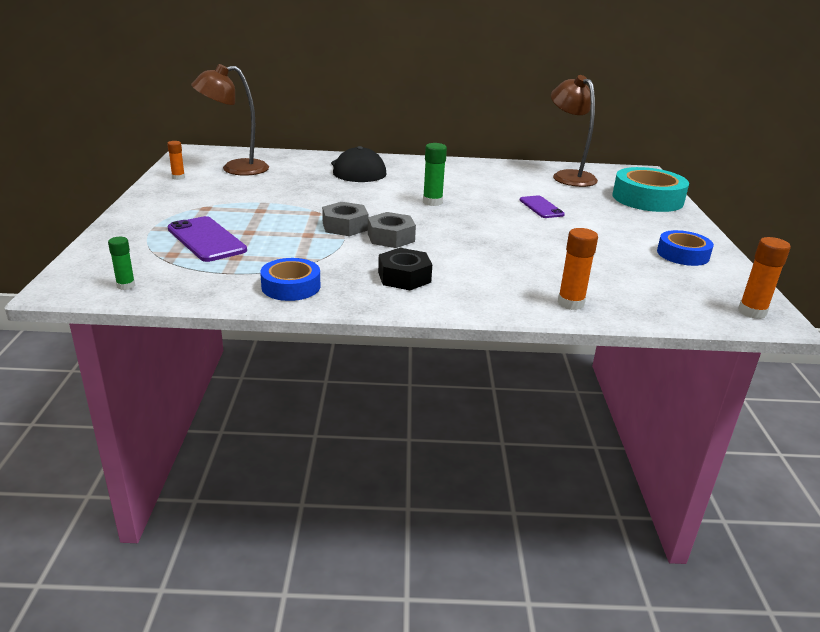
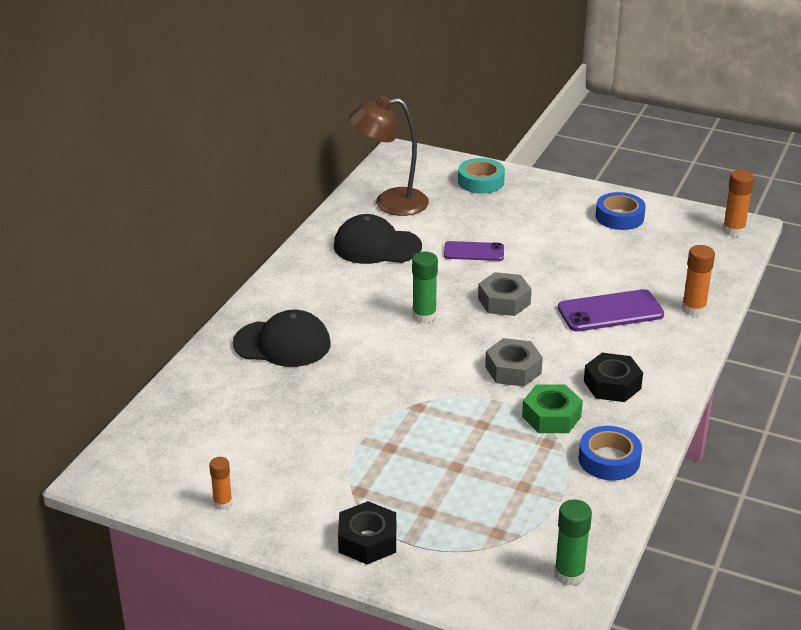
camera: 65 degrees left, 5 degrees up
(126, 286) = (569, 574): green glue stick -> green glue stick, size x1.54
(151, 216) = (367, 540): none -> black nut
(206, 239) = (464, 502): purple phone -> purple phone (610, 311)
(235, 168) = (214, 446): brown lamp -> none
(337, 258) = (551, 416): none -> green nut
(345, 226) = (468, 394): grey nut -> grey nut (504, 301)
(505, 179) = (377, 246): none -> black cap
(647, 199) = (481, 181): turquoise tape -> turquoise tape, size x0.61

